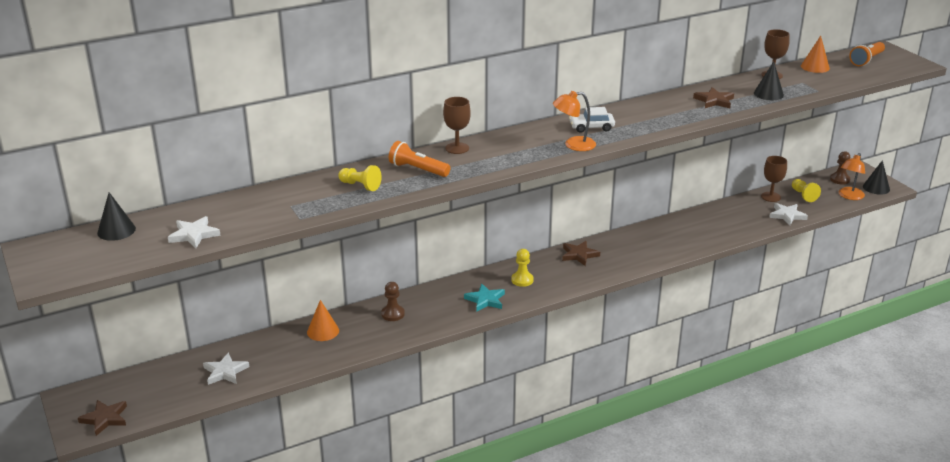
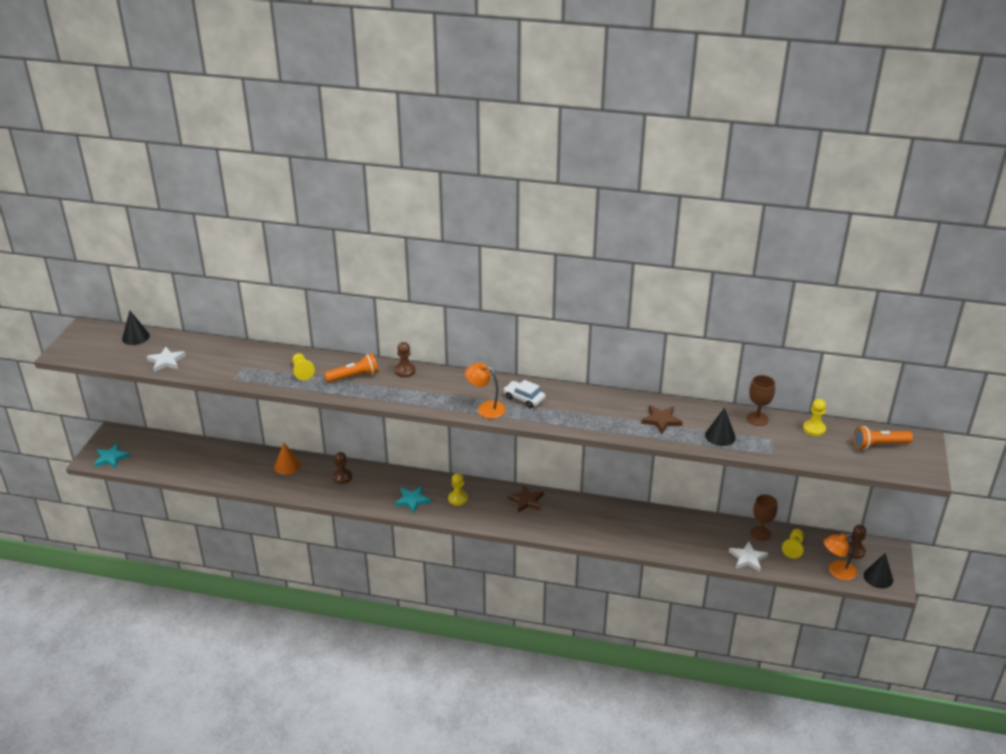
camera: 40 degrees right, 5 degrees up
(105, 419) = (111, 458): brown star -> turquoise star
(225, 372) = (202, 463): white star -> none
(418, 170) = (354, 376): orange flashlight -> orange flashlight turned 90 degrees clockwise
(457, 148) = (405, 371): brown goblet -> brown pawn
(815, 67) = (814, 429): orange cone -> yellow pawn

